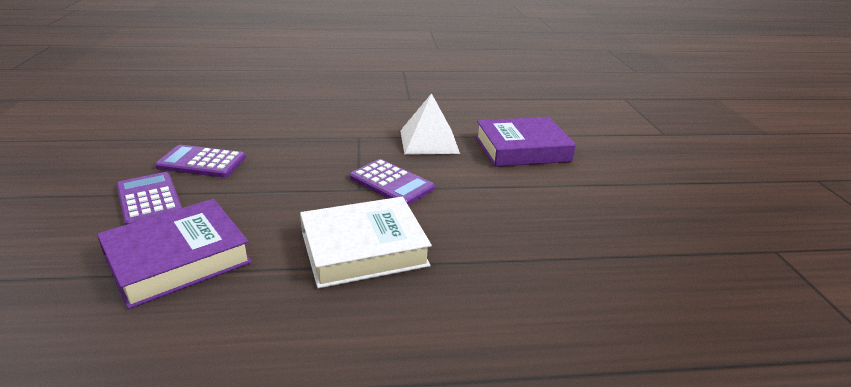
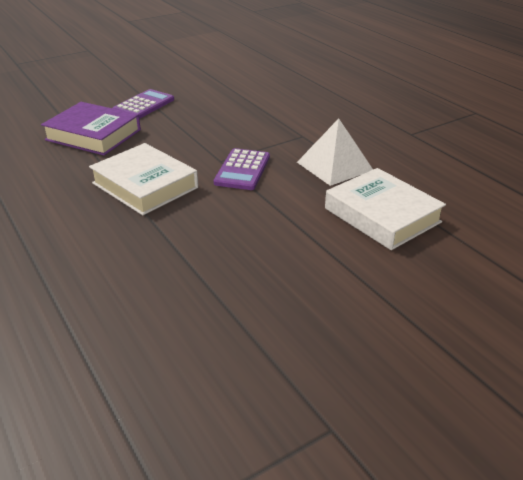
camera: 65 degrees right, 5 degrees up
(202, 162) = (201, 101): purple calculator -> none
(522, 149) = (382, 215): purple book -> white book

